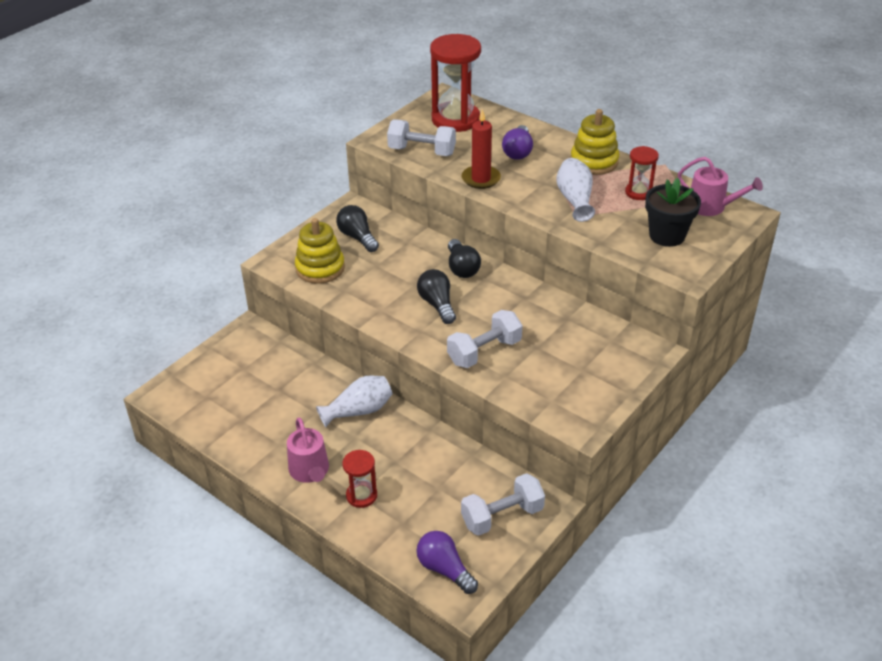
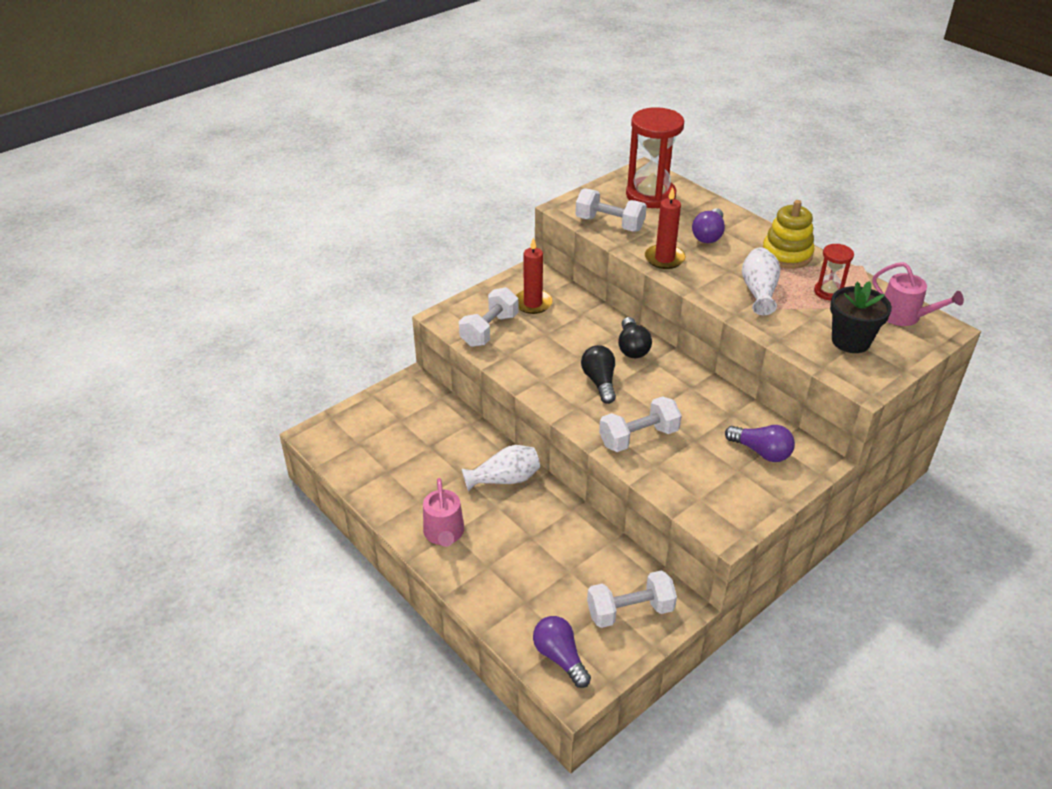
camera: 10 degrees right, 0 degrees up
(320, 268) = (489, 330): yellow stacking toy -> white dumbbell
(357, 237) = (533, 303): black light bulb -> red candle
(361, 495) = (490, 566): red hourglass -> none
(600, 349) = (761, 452): none -> purple light bulb

